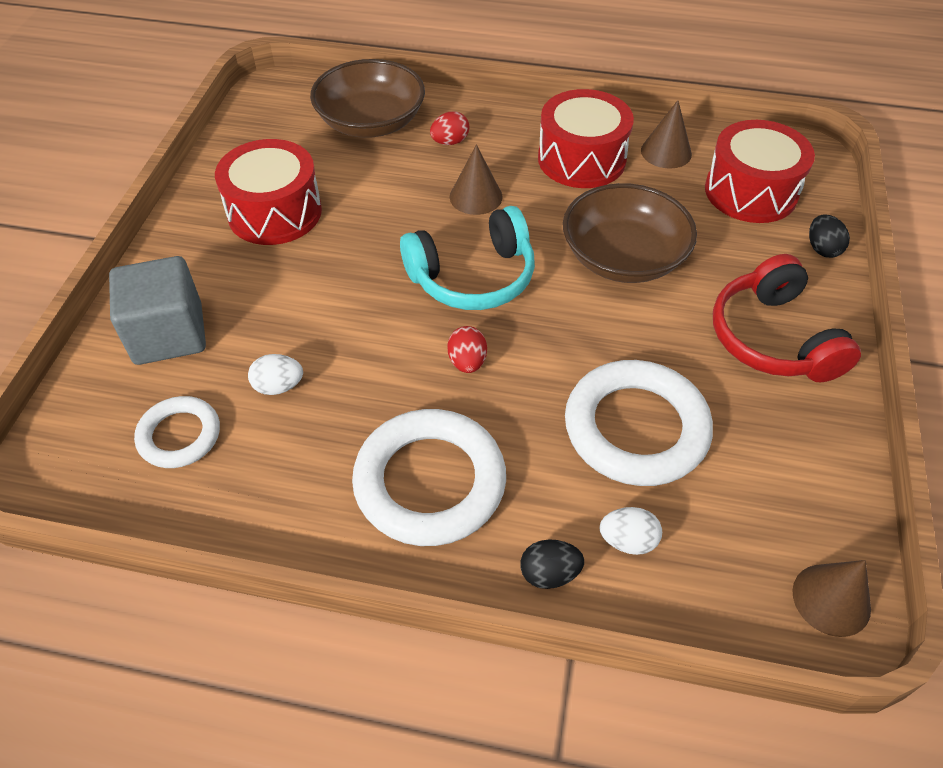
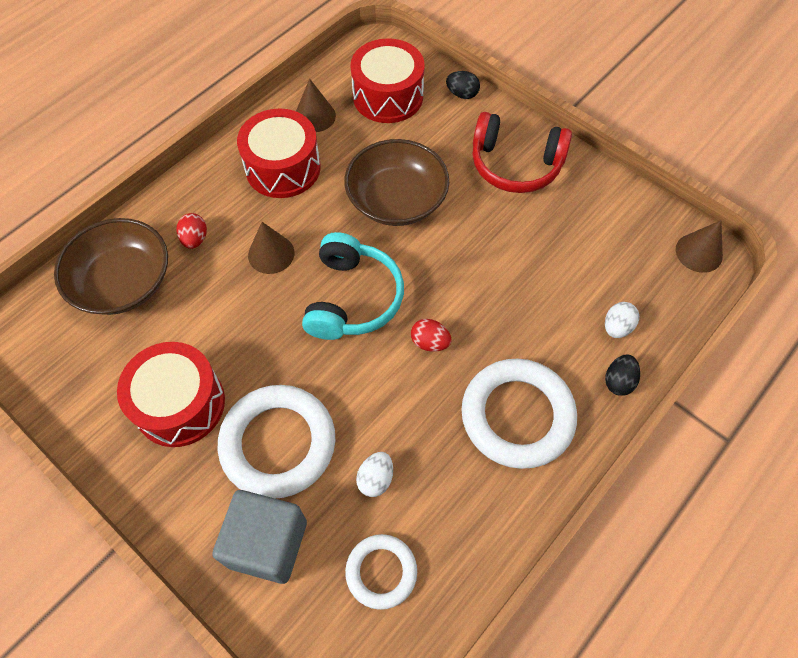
camera: 60 degrees left, 10 degrees up
(636, 428) = (540, 276): white ring -> white ring (278, 443)

